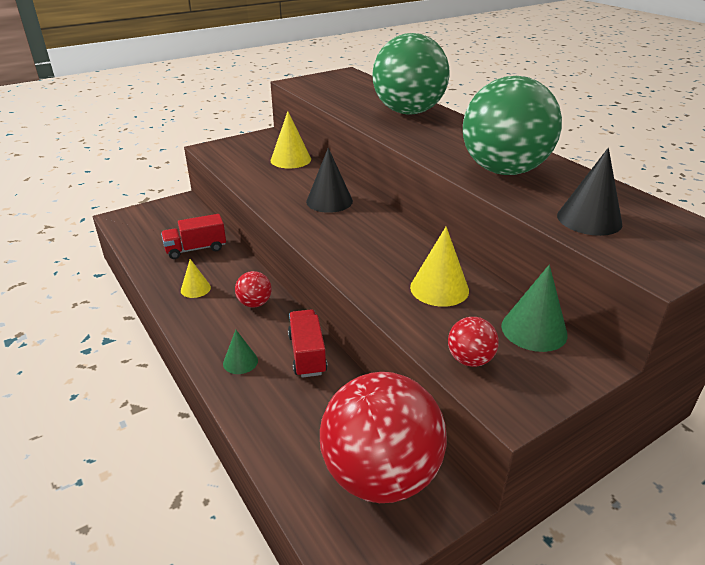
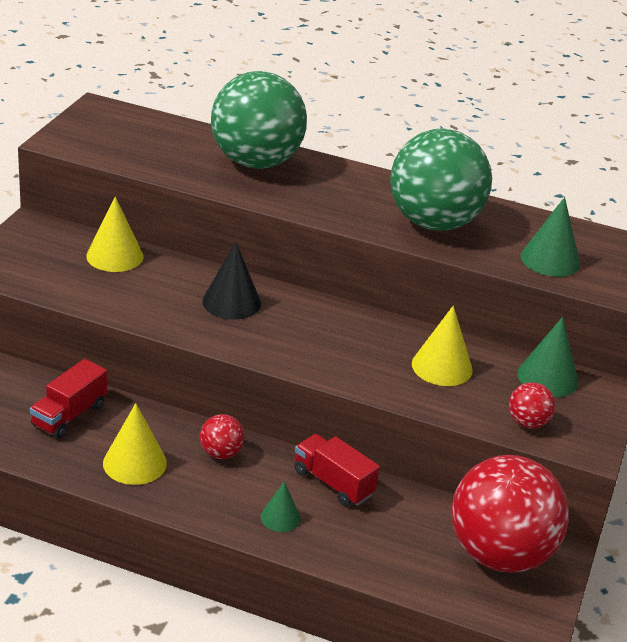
camera: 40 degrees left, 0 degrees up
(195, 289) = (134, 463): yellow cone -> yellow cone, size x1.63
(589, 219) = (550, 260): black cone -> green cone

